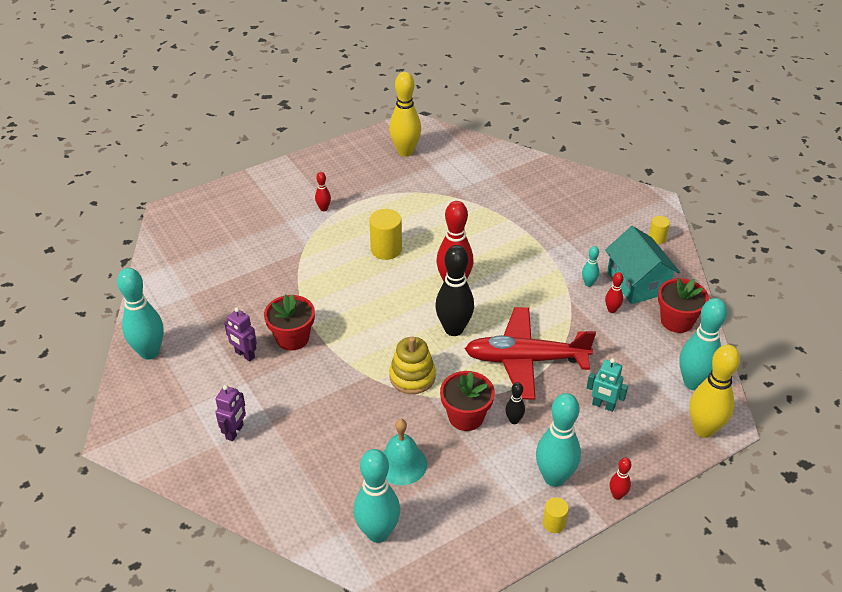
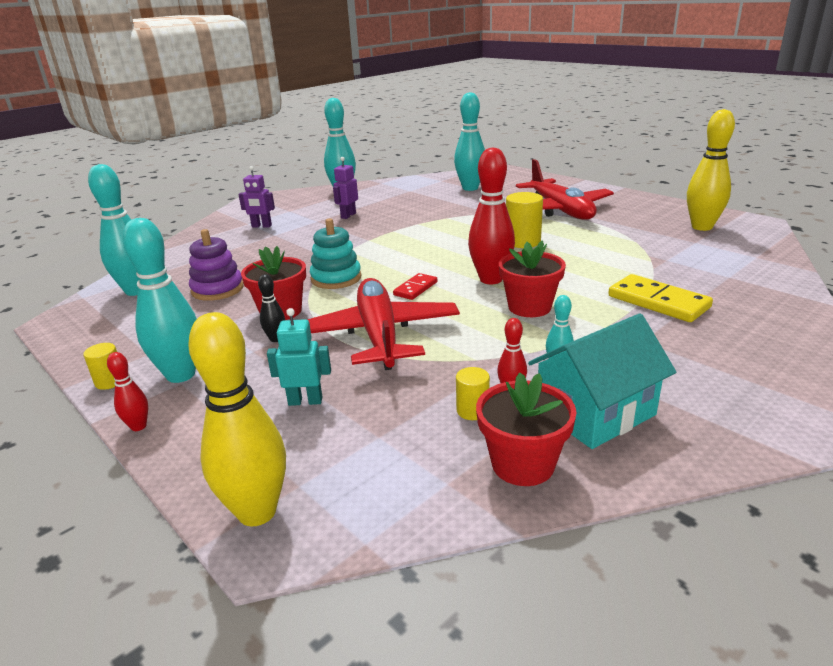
camera: 80 degrees right, 15 degrees down
(292, 338) = (374, 226): red flower pot -> red flower pot (529, 307)
(323, 208) = (560, 210): red bowling pin -> red plane
(401, 464) = (217, 289): turquoise bell -> purple stacking toy
(412, 377) = (336, 278): yellow stacking toy -> turquoise stacking toy
(454, 329) = (415, 288): black bowling pin -> red domino
(520, 217) = (658, 302): none -> yellow domino
(603, 405) = (305, 401): turquoise robot -> turquoise robot turned 75 degrees clockwise
(657, 238) = (739, 426): yellow cylinder -> yellow cylinder (472, 410)
(693, 383) = (369, 493): turquoise bowling pin -> turquoise bowling pin (470, 188)

